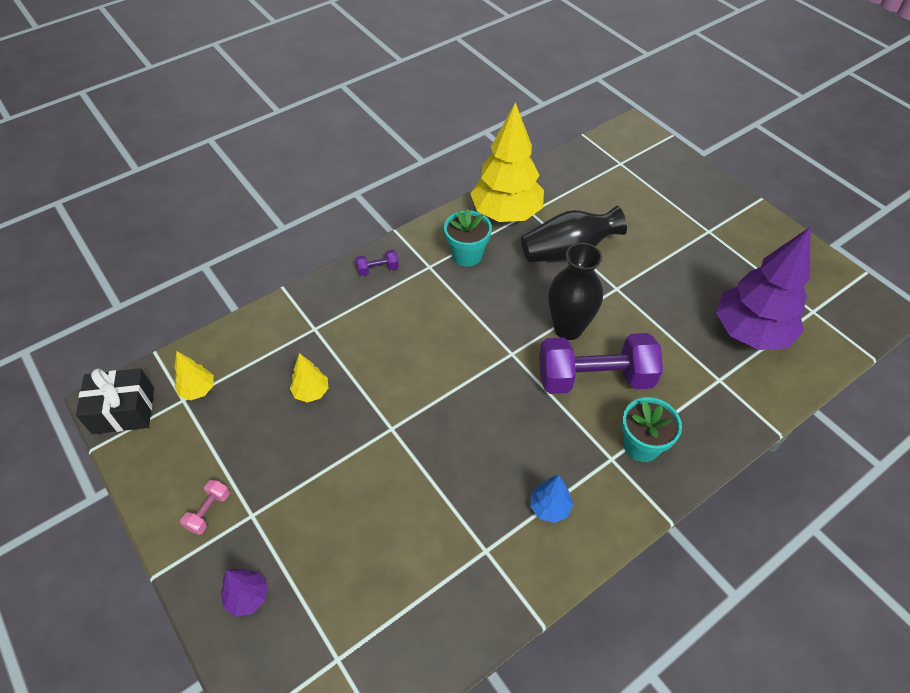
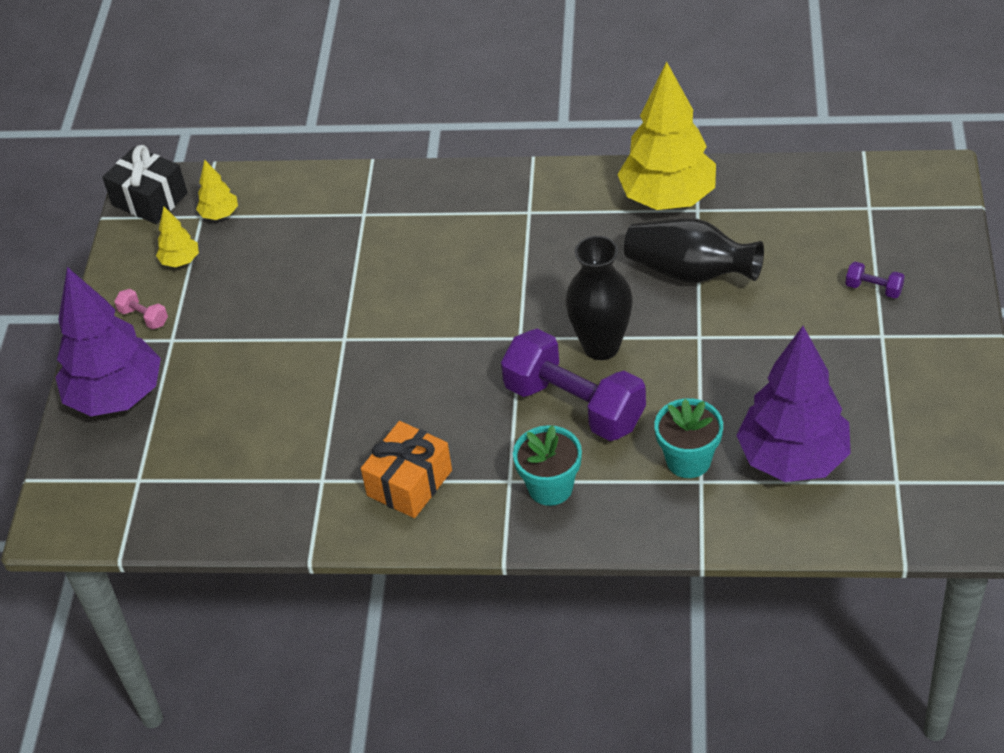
camera: 45 degrees right, 5 degrees down
(209, 511) = (144, 317): pink dumbbell -> pink dumbbell turned 60 degrees clockwise
(247, 597) = (116, 396): purple tree -> purple tree, size x2.29
(311, 392) = (307, 269): yellow tree -> yellow tree (180, 261)
(378, 269) = (476, 188): purple dumbbell -> purple dumbbell (873, 289)
(467, 255) = (579, 220): turquoise flower pot -> turquoise flower pot (688, 460)
(549, 507) = (409, 483): blue tree -> orange gift

